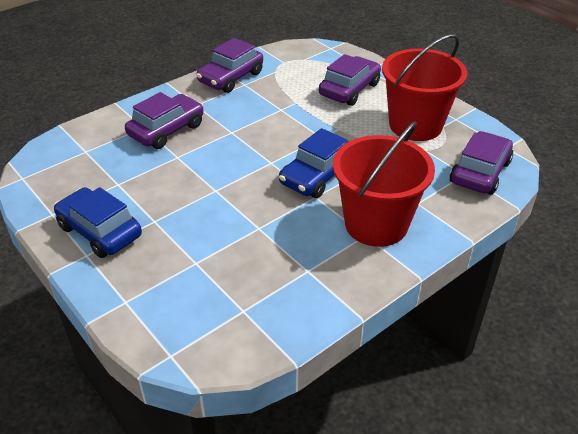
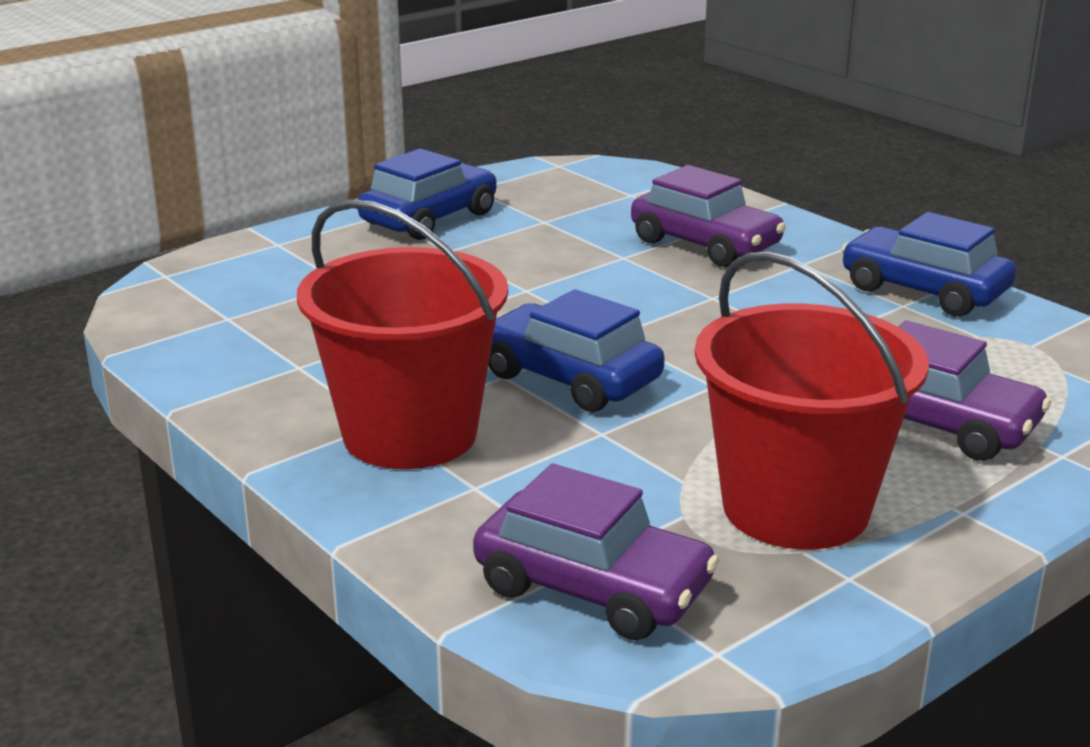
camera: 90 degrees right, 15 degrees down
(231, 77) = (923, 290): purple car -> blue car

